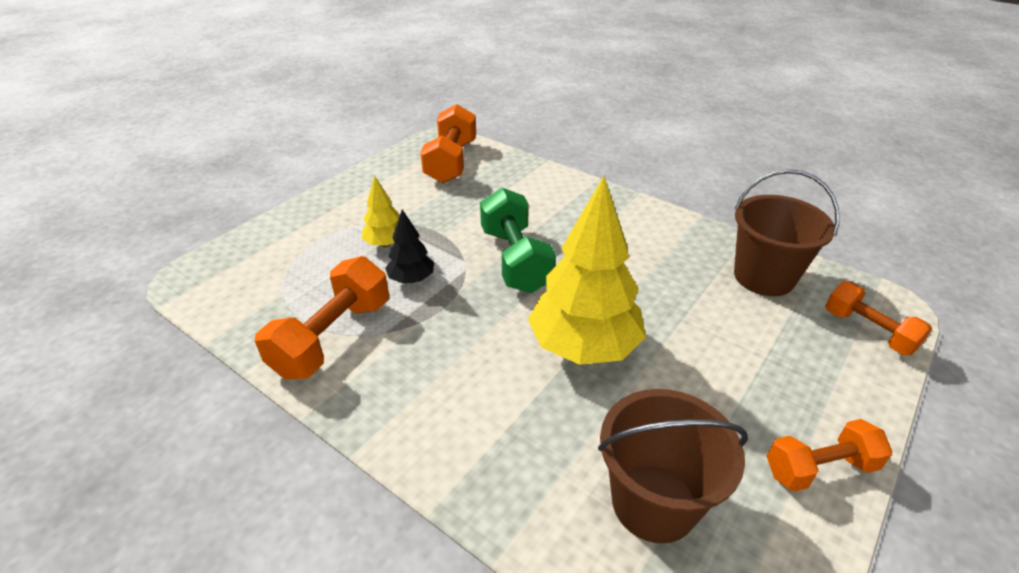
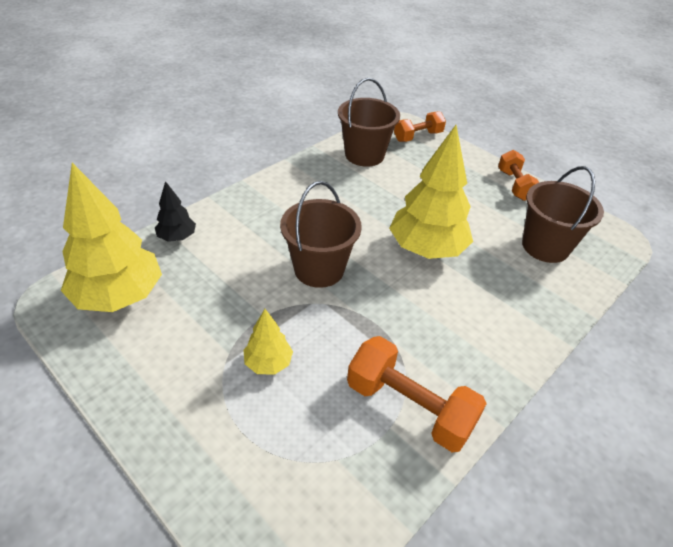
camera: 85 degrees left, 5 degrees up
(411, 279) = (333, 343): black tree -> black tree (177, 237)
(451, 162) = (119, 296): orange dumbbell -> yellow tree
(515, 260) = (319, 269): green dumbbell -> brown bucket

